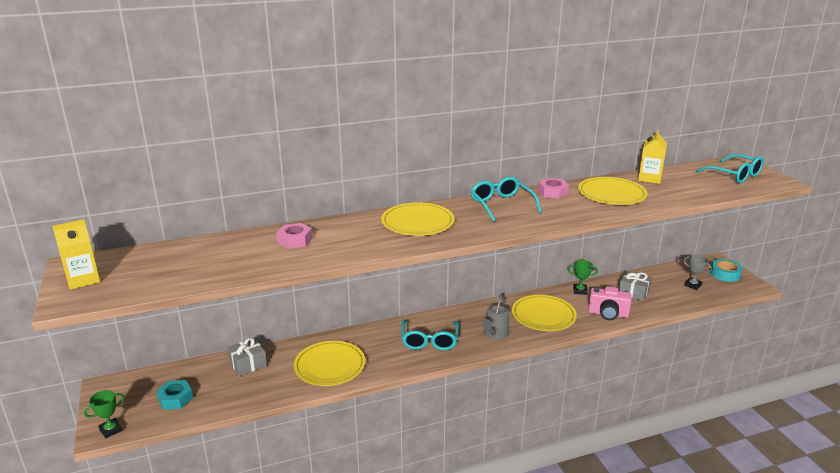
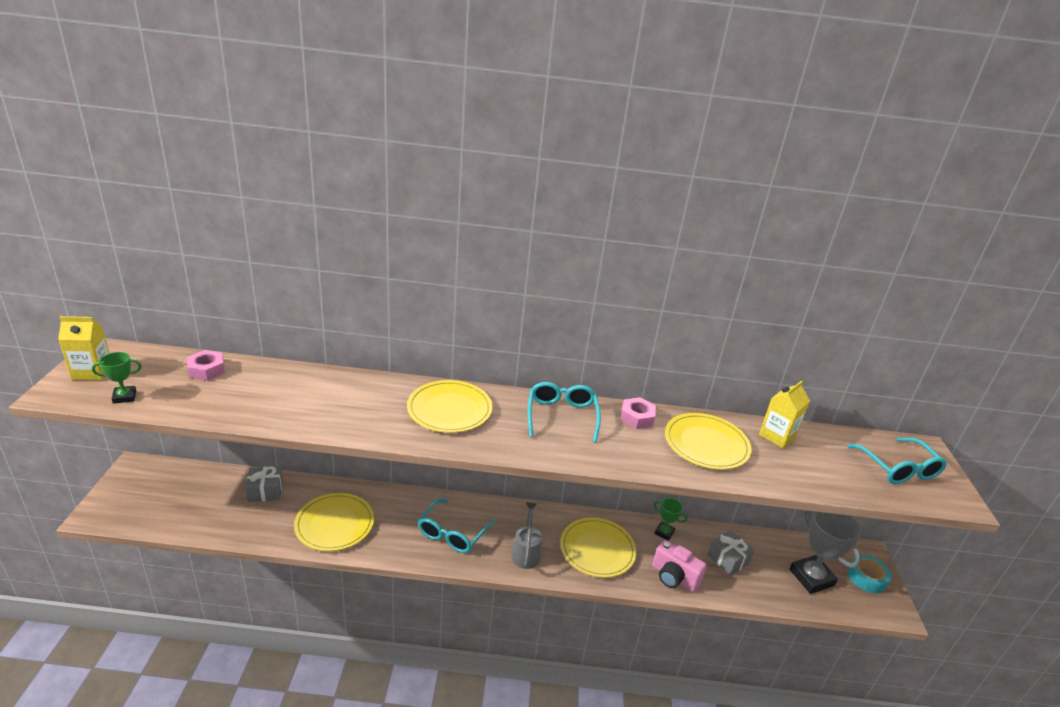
camera: 20 degrees right, 5 degrees up
(111, 430) = (102, 516): green trophy -> green trophy (124, 397)
(175, 399) = (177, 505): turquoise nut -> none
(295, 240) = (310, 390): pink nut -> pink nut (207, 370)
(495, 334) = (526, 552): grey watering can -> grey watering can turned 135 degrees clockwise
(692, 285) = (811, 577): grey trophy -> grey trophy, size x1.95

